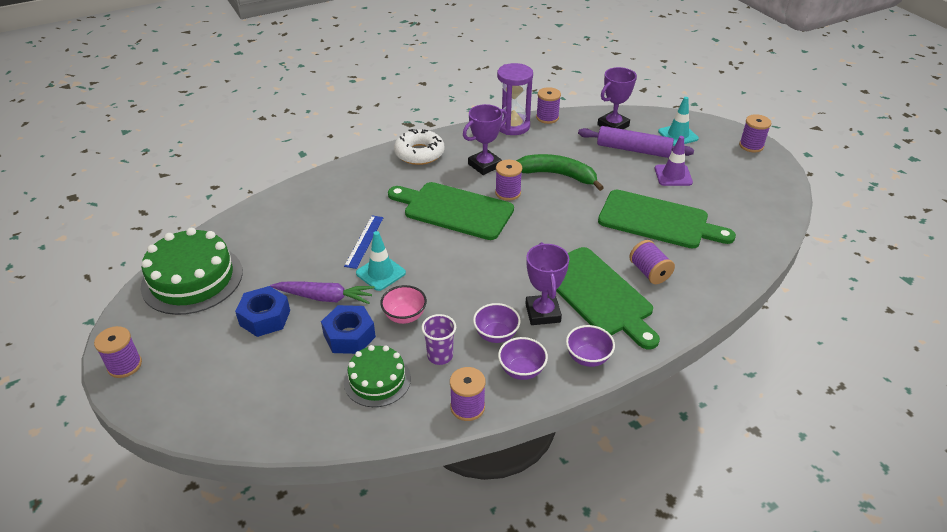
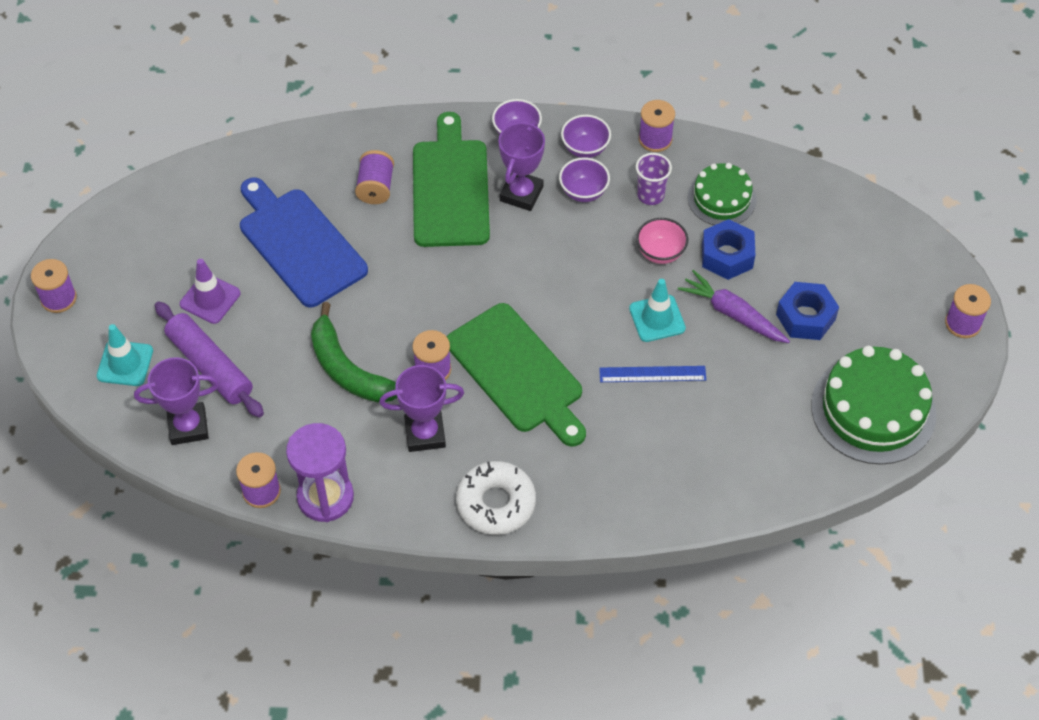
camera: 150 degrees left, 15 degrees up
(364, 241) = (652, 374): blue ruler -> blue ruler turned 45 degrees clockwise
(658, 221) = (299, 243): green cutting board -> blue cutting board

